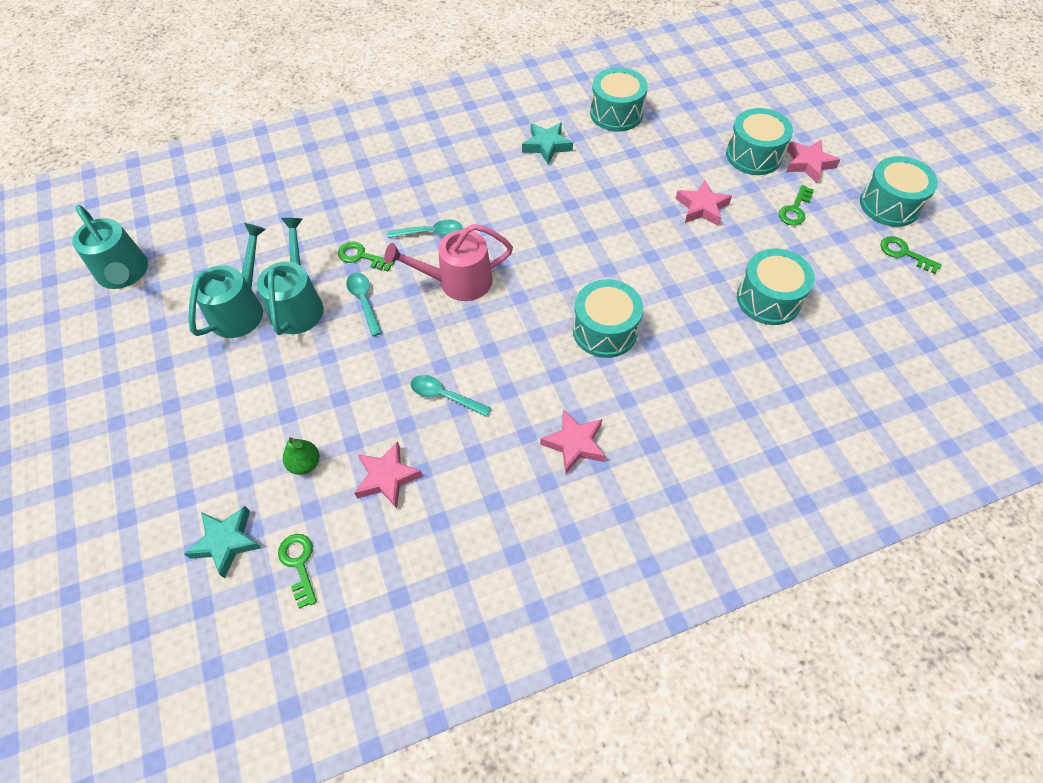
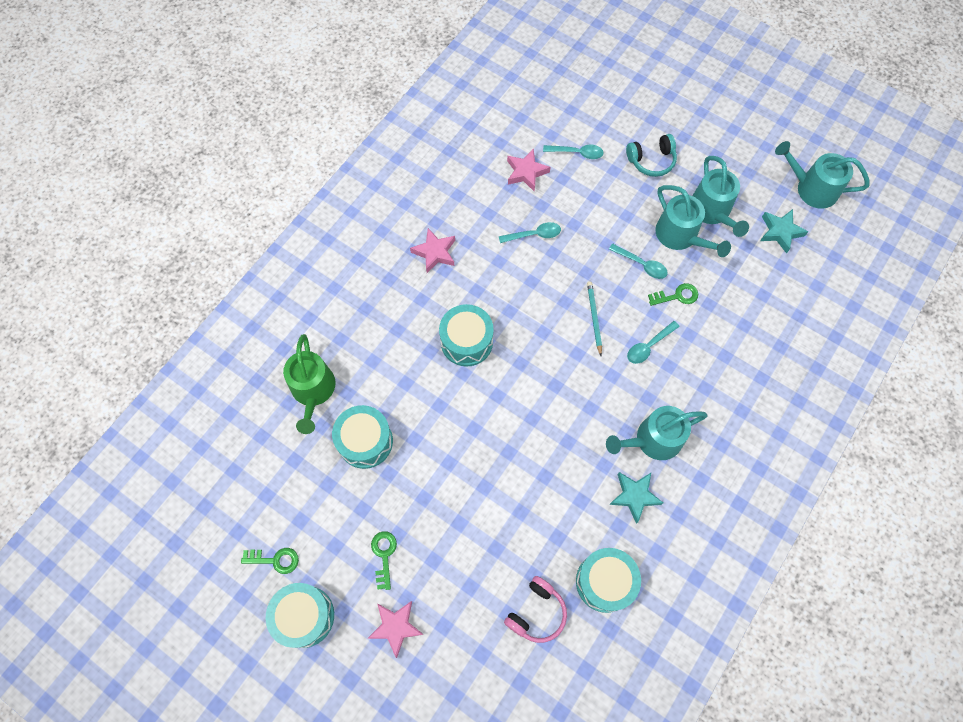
camera: 145 degrees right, 10 degrees up
(226, 542) = (578, 98): turquoise star -> turquoise star (780, 232)
(236, 400) = (651, 160): none -> turquoise headphones
(299, 564) = (532, 110): green key -> none
(305, 463) = (577, 153): green pear -> turquoise spoon
(458, 281) = (594, 318): pink watering can -> turquoise pencil
(496, 170) = (653, 440): none -> turquoise watering can
(684, 122) = (536, 612): none -> pink headphones
(702, 207) = (462, 507): pink star -> none
(753, 155) = (450, 606): turquoise drum -> none
(805, 373) = (313, 391): none -> green watering can

